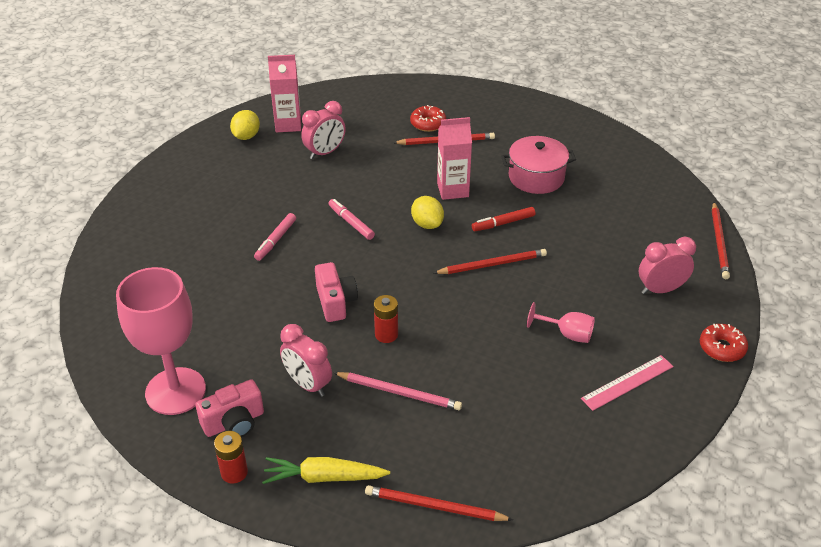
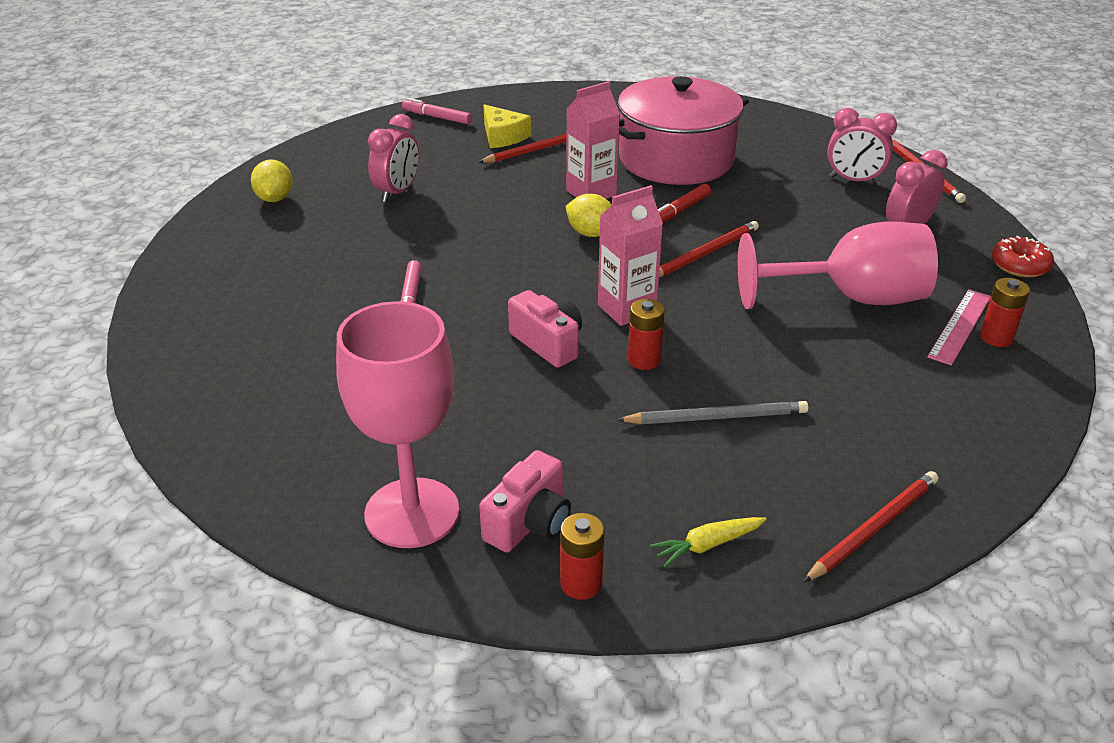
camera: 25 degrees left, 5 degrees down
(288, 124) = (323, 174): pink carton -> pink carton (626, 309)
(308, 384) = (592, 445): pink clock -> pink clock (854, 180)
(324, 477) = (707, 545): yellow carrot -> yellow carrot, size x0.66
(351, 223) = (494, 255): pink marker -> pink marker (436, 117)
(399, 392) = (716, 417): pink pencil -> grey pencil
(428, 123) = (503, 136): red donut -> yellow cheese
(434, 506) = (873, 528): red pencil -> red pencil turned 150 degrees clockwise
(536, 177) = (676, 159): pink pot -> pink pot, size x1.60
(567, 334) = (852, 298): pink goblet -> pink goblet, size x2.16
(646, 401) = (996, 338): none -> red battery

